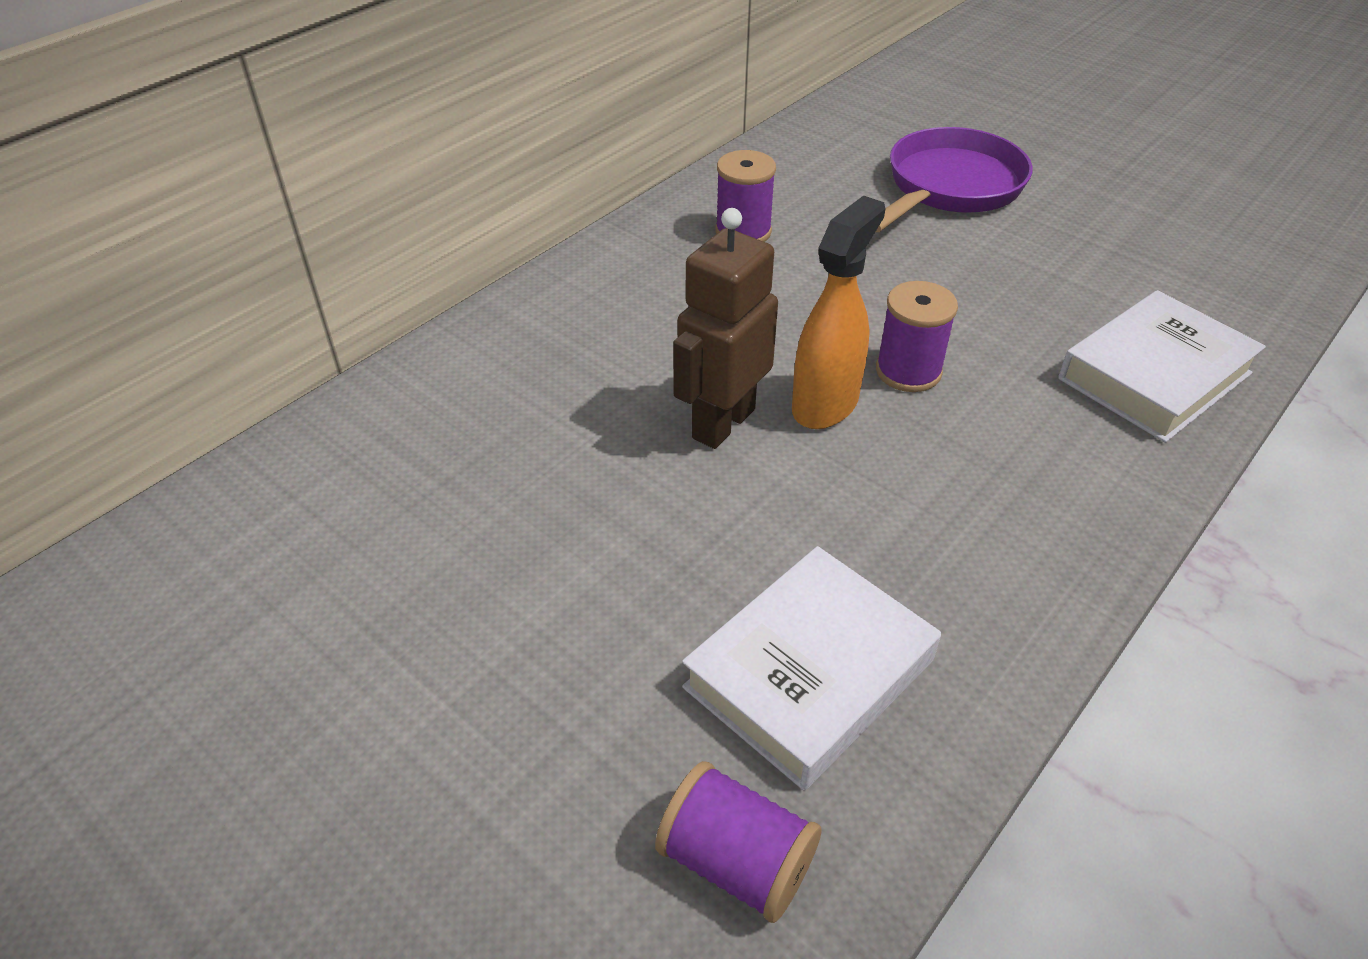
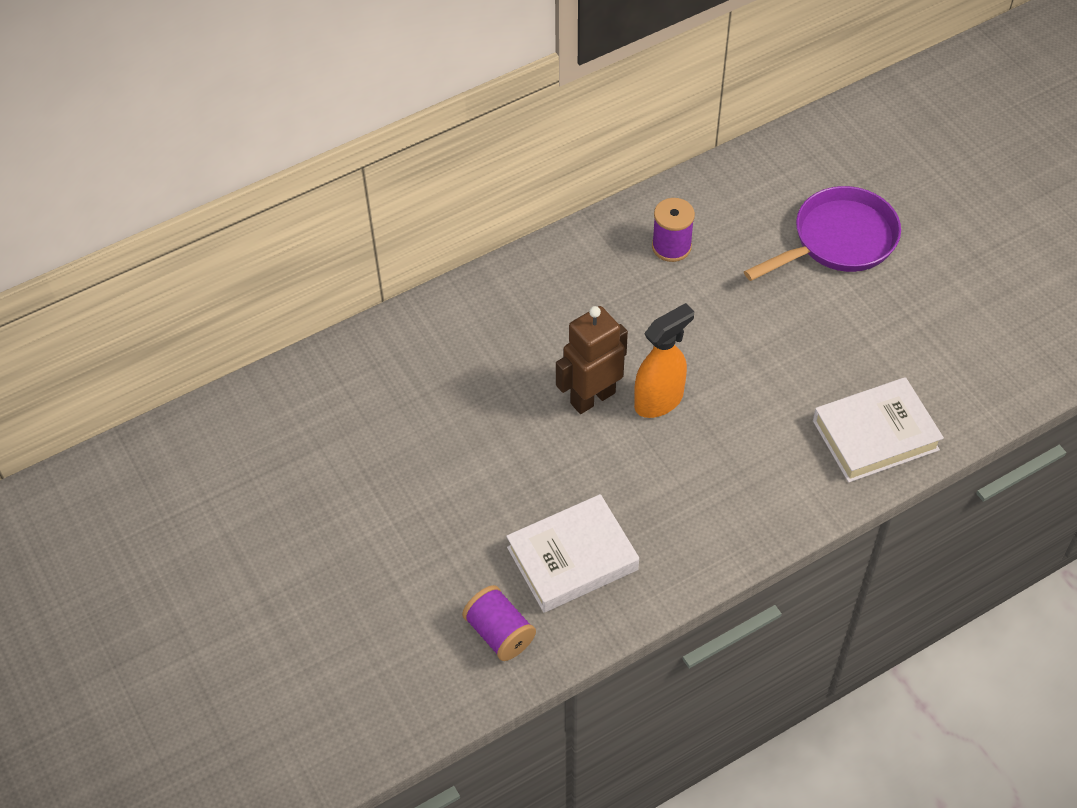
camera: 20 degrees right, 10 degrees up
(908, 371) = (722, 390): purple spool -> none

